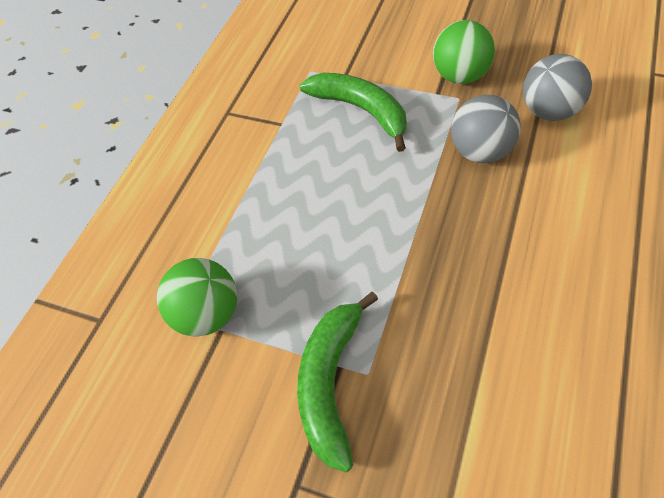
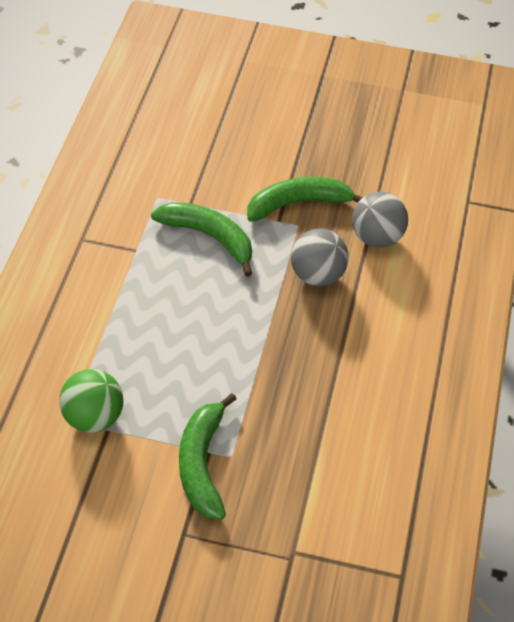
camera: 15 degrees left, 5 degrees down
(460, 76) = (298, 203): green ball -> green banana

